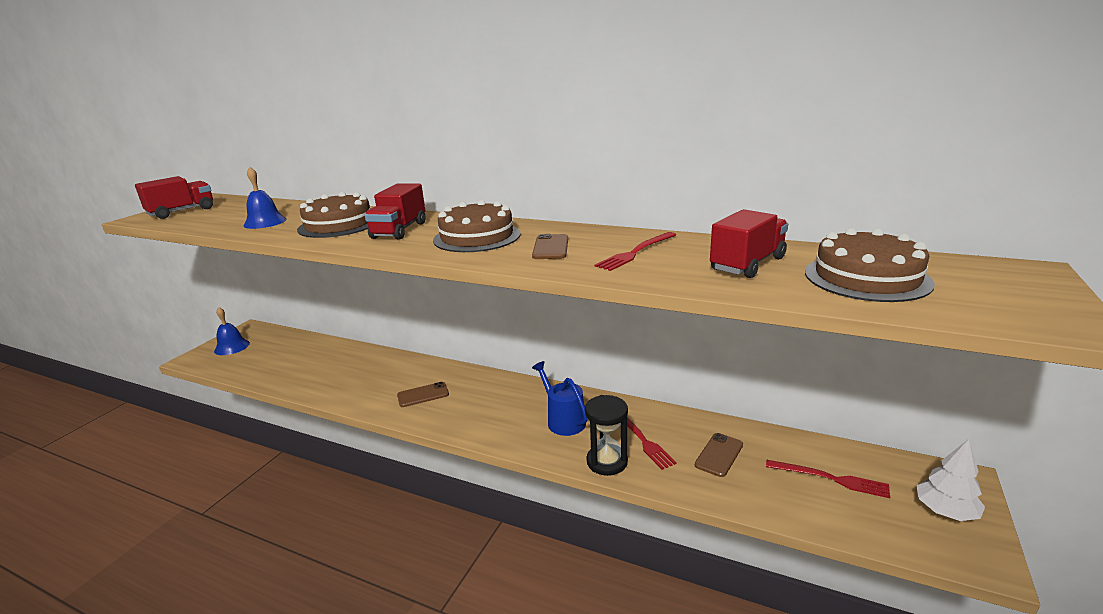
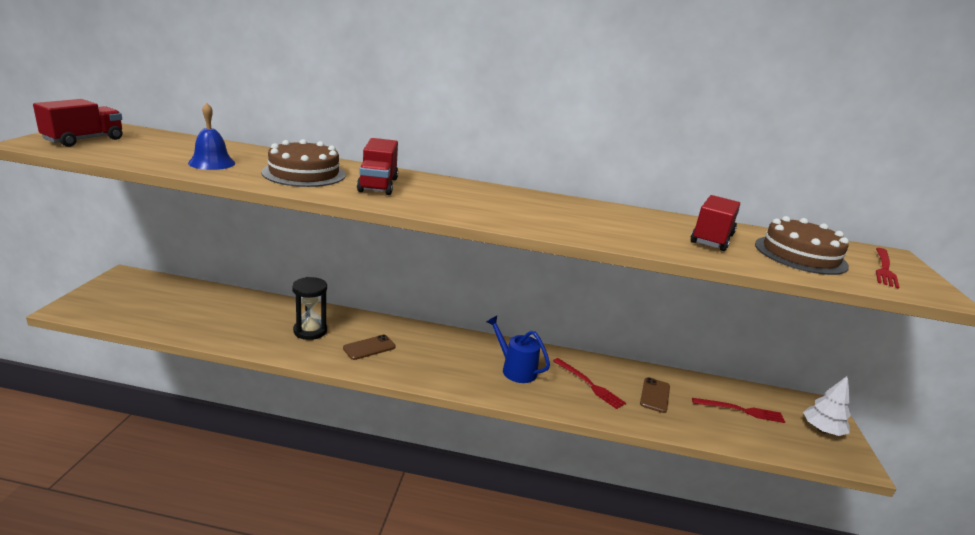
camera: 20 degrees left, 0 degrees up
(232, 347) = (114, 295): blue bell -> none
(477, 237) = (464, 198): brown cake -> none
(551, 247) = (542, 214): brown phone -> none
(607, 462) = (569, 404): black hourglass -> black hourglass (310, 331)
(636, 252) = (618, 223): red fork -> red fork (884, 268)

